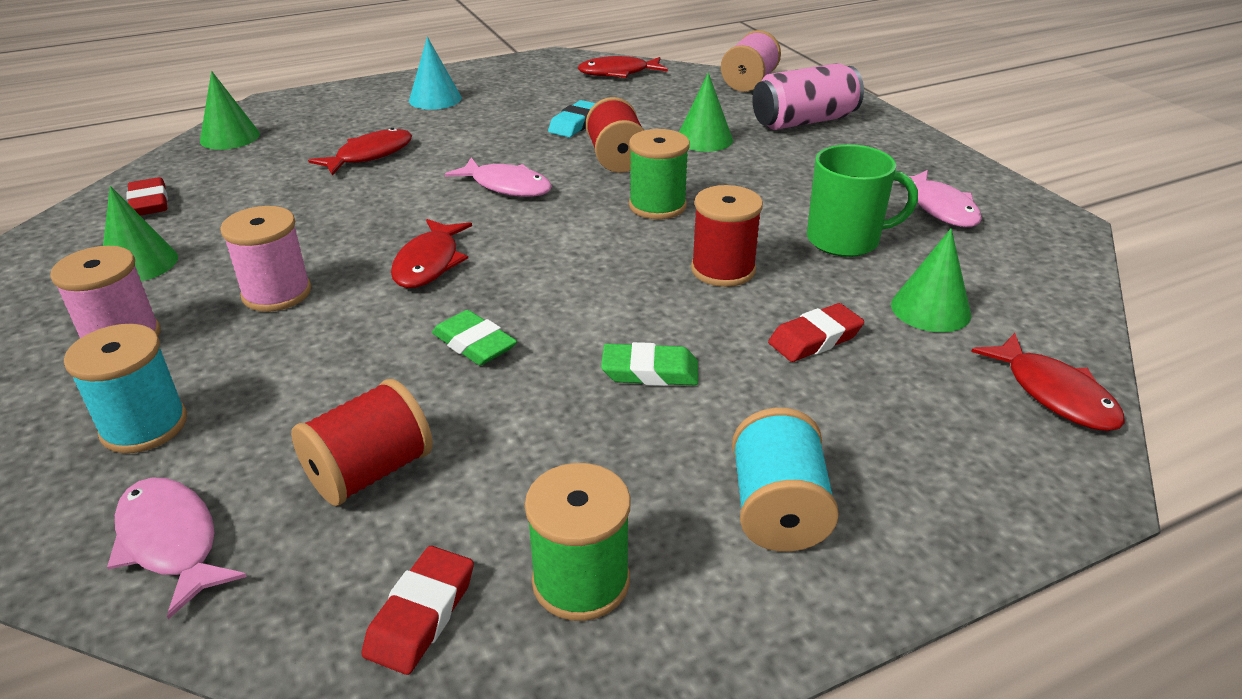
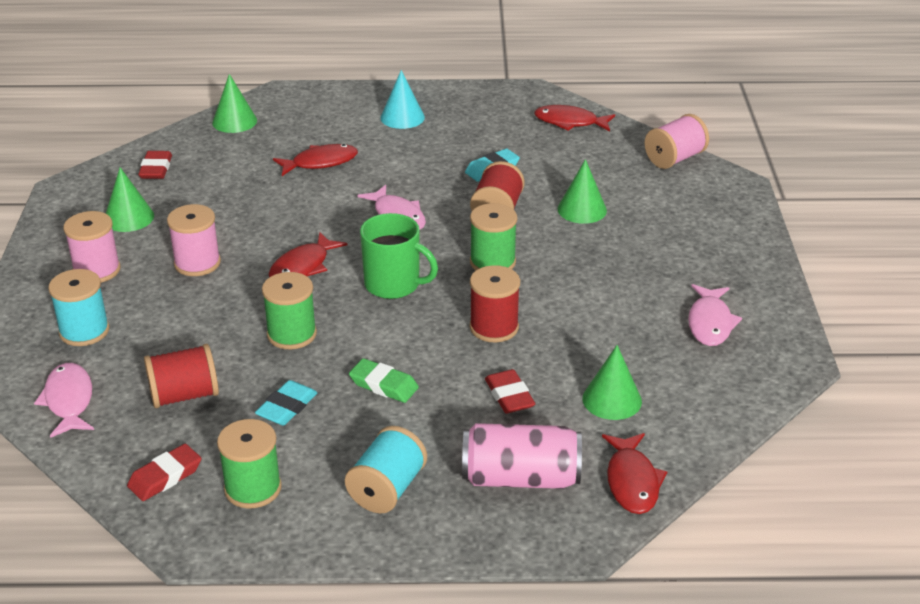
camera: 25 degrees right, 0 degrees up
(474, 344) = (292, 334): green eraser -> green spool
(541, 441) = (287, 407): none -> turquoise eraser
(804, 121) = (682, 212): pink can -> pink can (520, 478)
(815, 339) = (509, 396): red eraser -> red eraser turned 75 degrees clockwise
(845, 240) = (606, 329): green mug -> green mug (394, 284)

